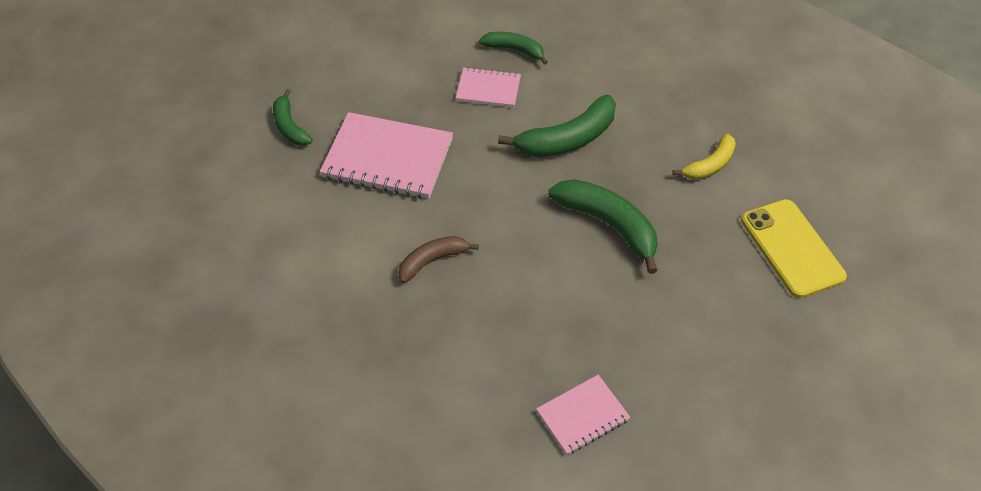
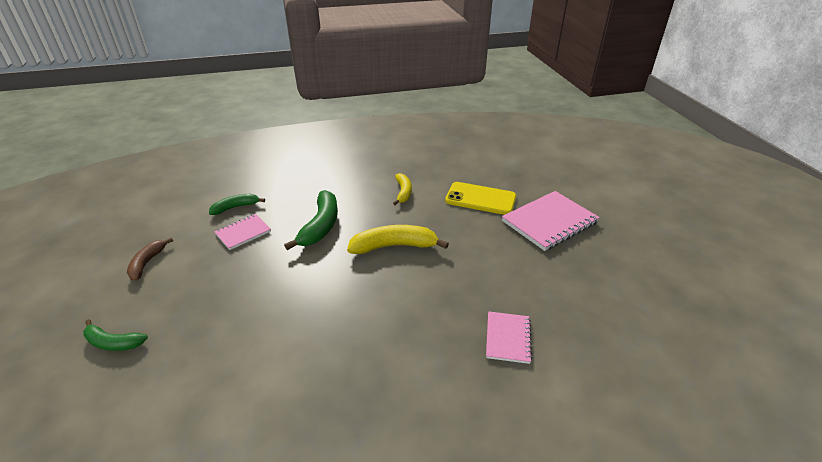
camera: 50 degrees left, 15 degrees down
(388, 158) = (219, 307): pink notebook -> pink notebook (549, 222)
(432, 260) = (323, 337): brown banana -> brown banana (147, 263)
(609, 225) = (394, 246): green banana -> yellow banana

